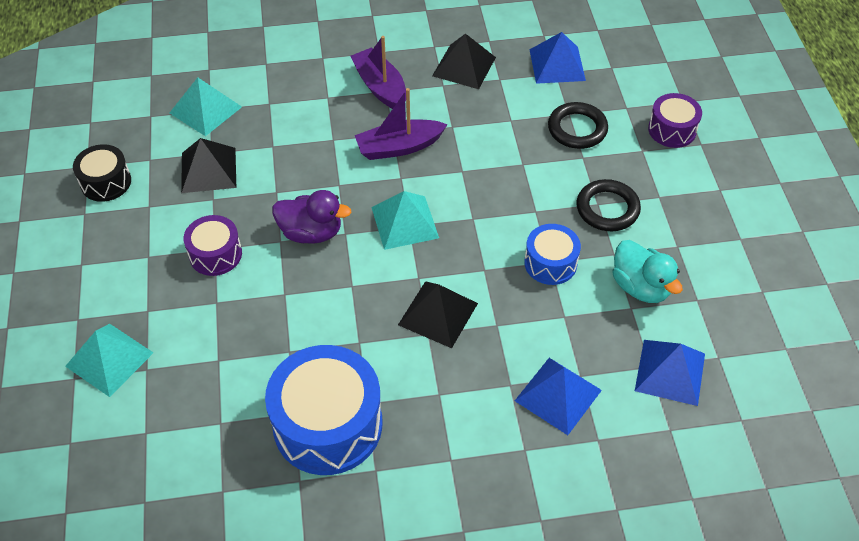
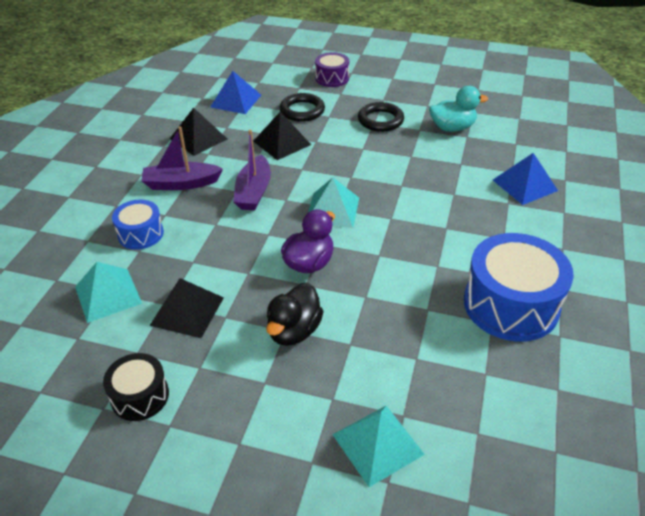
camera: 65 degrees left, 10 degrees down
(215, 254) = (294, 331): purple drum -> black duck
(438, 314) = (430, 218): black pyramid -> black pyramid (282, 143)
(550, 263) = (412, 156): blue drum -> blue drum (140, 234)
(670, 372) = (523, 137): blue pyramid -> none

